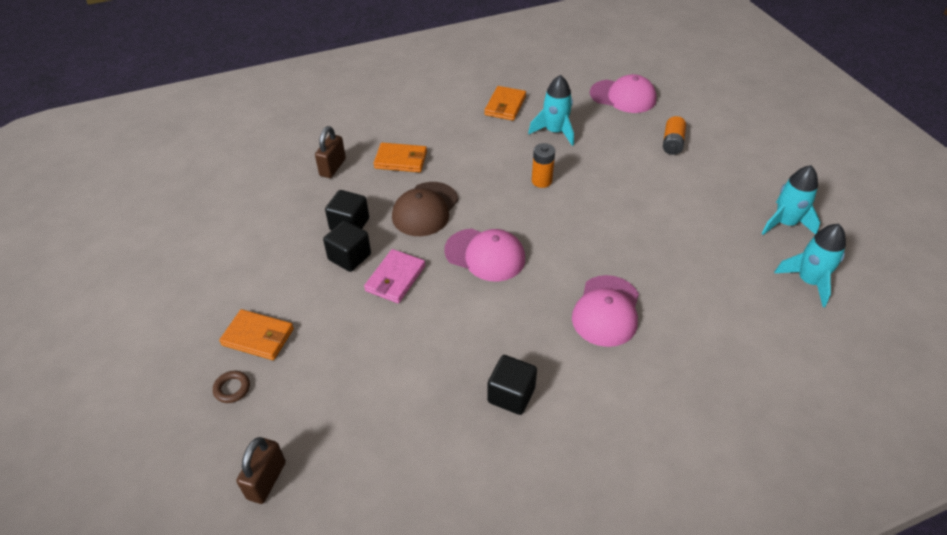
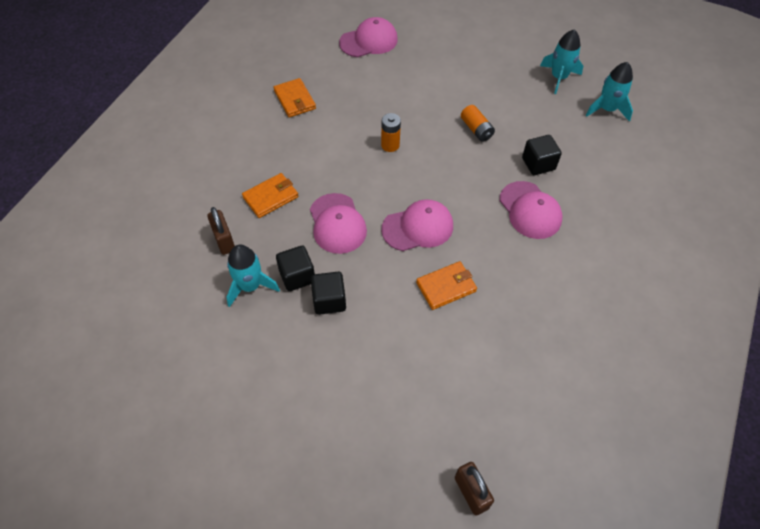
camera: 45 degrees left, 10 degrees up
(232, 388) = (371, 460): brown ring -> none
(258, 337) = (340, 411): orange wallet -> orange wallet (446, 287)
(395, 278) = (380, 290): pink wallet -> none
(425, 209) = (337, 223): brown cap -> pink cap
(511, 395) = (540, 308): black cube -> black cube (538, 164)
(555, 131) = (354, 99): turquoise rocket -> turquoise rocket (250, 286)
(672, 143) = (439, 60): orange battery -> orange battery (476, 129)

